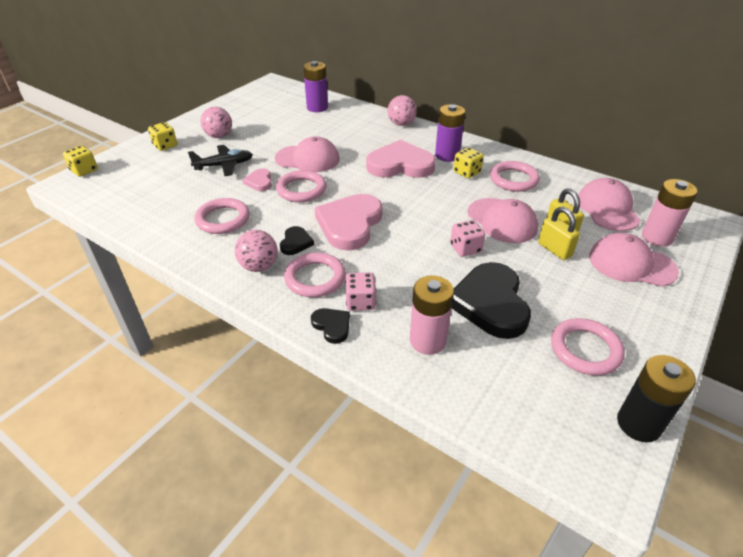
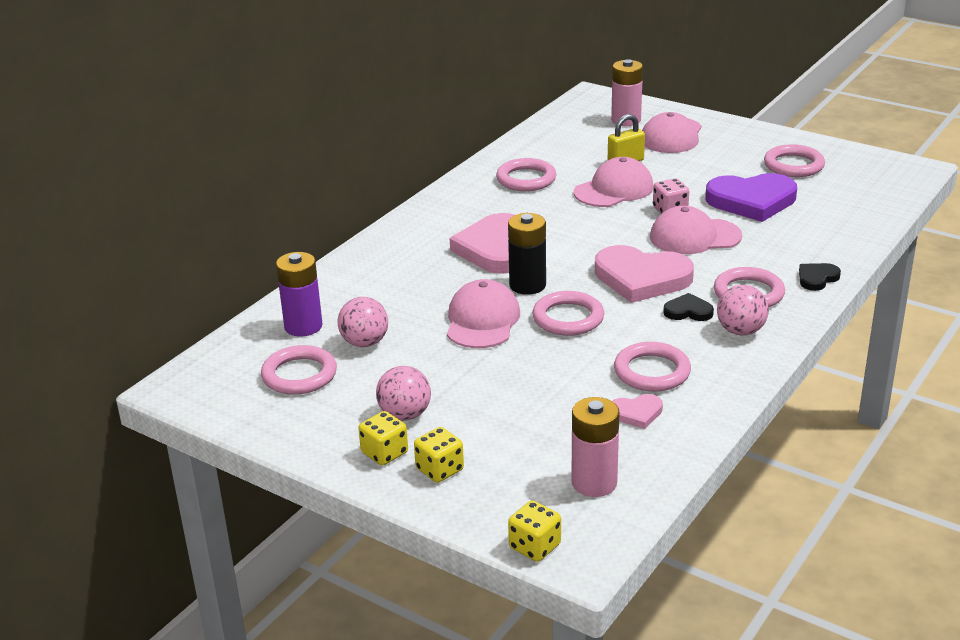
camera: 90 degrees left, 10 degrees down
(224, 165) = (506, 393): black plane -> none
(259, 182) = (551, 354): pink heart -> pink heart (636, 413)
(270, 108) = (299, 375): none -> pink ring
(360, 302) = (776, 265): pink dice -> none
(401, 124) = (373, 250): pink ball -> pink ball (364, 343)
(427, 341) = (814, 230): pink battery -> pink battery (594, 483)
(447, 155) = (469, 217): purple battery -> none
(467, 172) = (512, 206): yellow dice -> yellow dice (384, 453)
(490, 303) = (752, 201): black heart -> purple heart
(554, 250) = (659, 167): yellow padlock -> none
(607, 208) = (579, 136): pink cap -> pink cap (694, 236)
(638, 424) = (861, 154): black battery -> black battery (527, 285)

